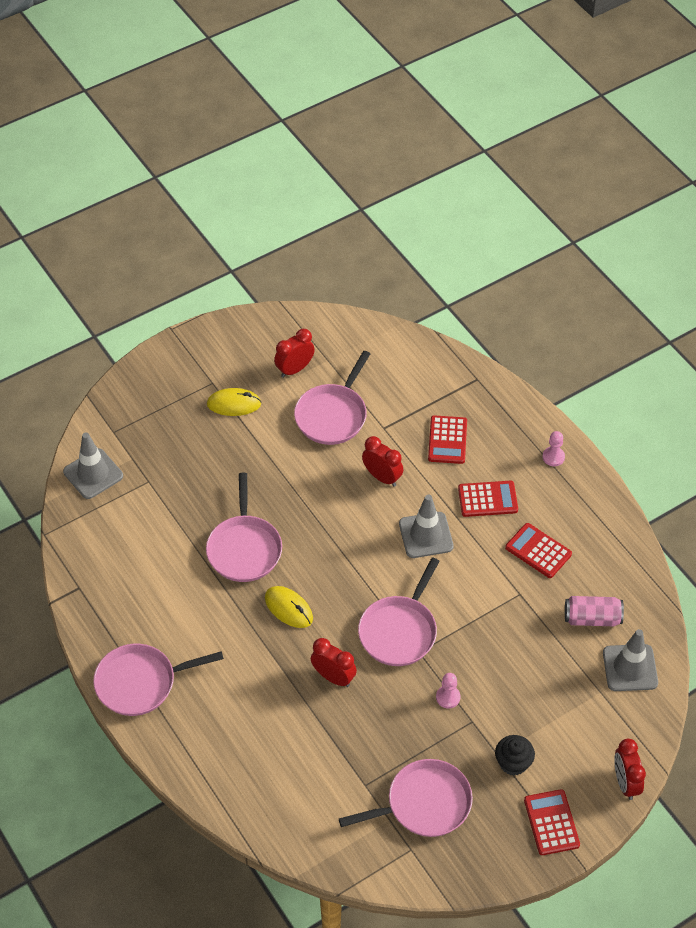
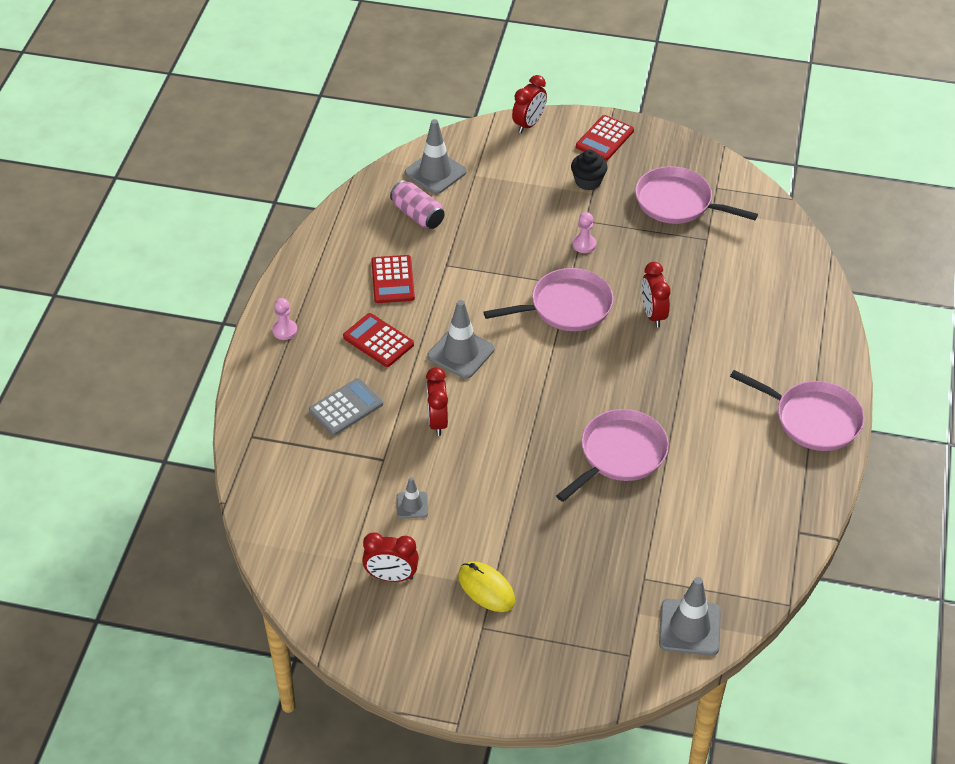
camera: 135 degrees left, 5 degrees down
(288, 608) = (634, 383): yellow mouse -> none
(332, 415) = (412, 505): pink pan -> grey traffic cone
(447, 440) = (346, 407): red calculator -> grey calculator

